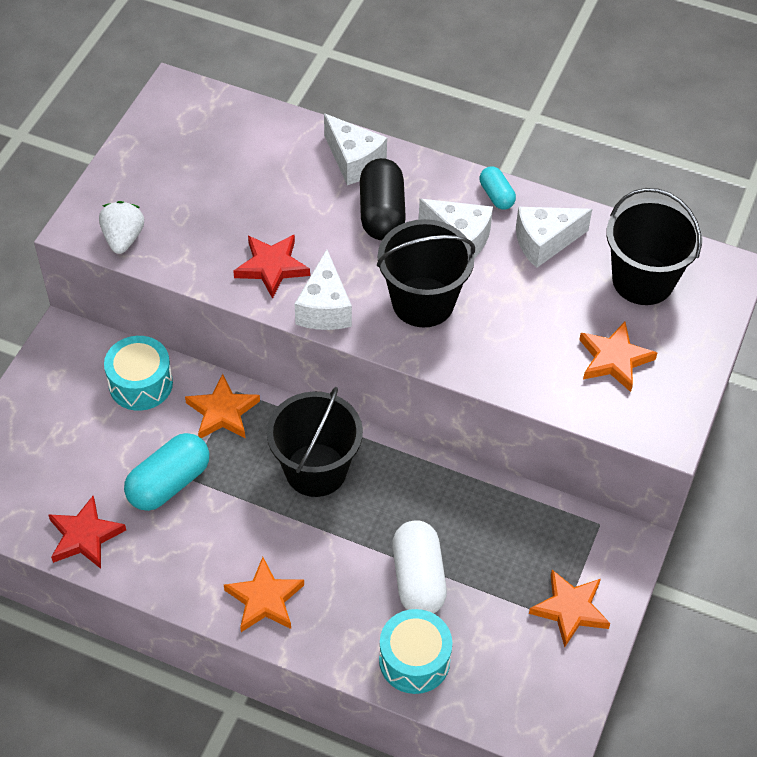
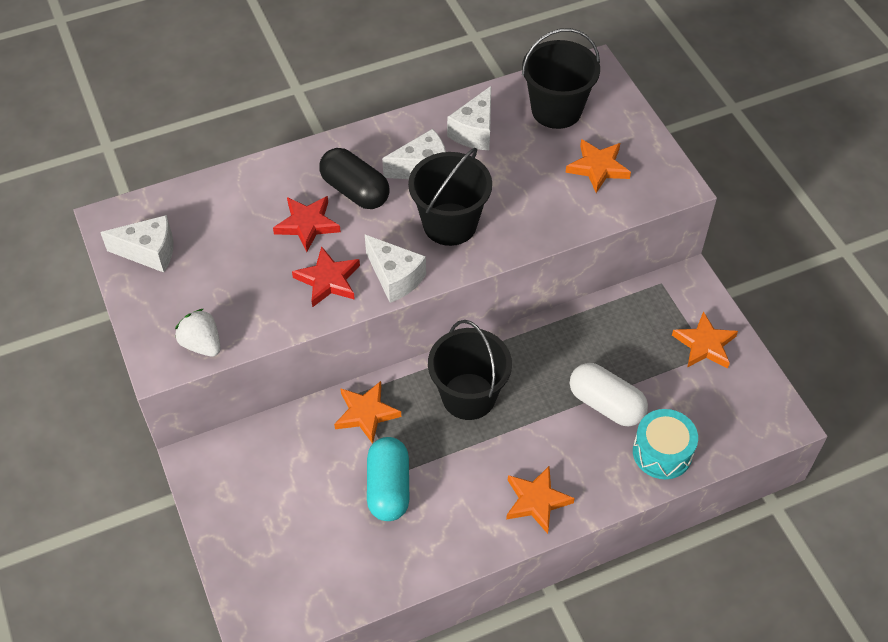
camera: 45 degrees left, 0 degrees up
(85, 536) = (377, 572): red star -> red star (307, 224)
(140, 384) = (289, 444): turquoise drum -> none
(353, 161) = (295, 173): white cheese -> white cheese (149, 252)
(496, 195) = (411, 126): turquoise capsule -> none

